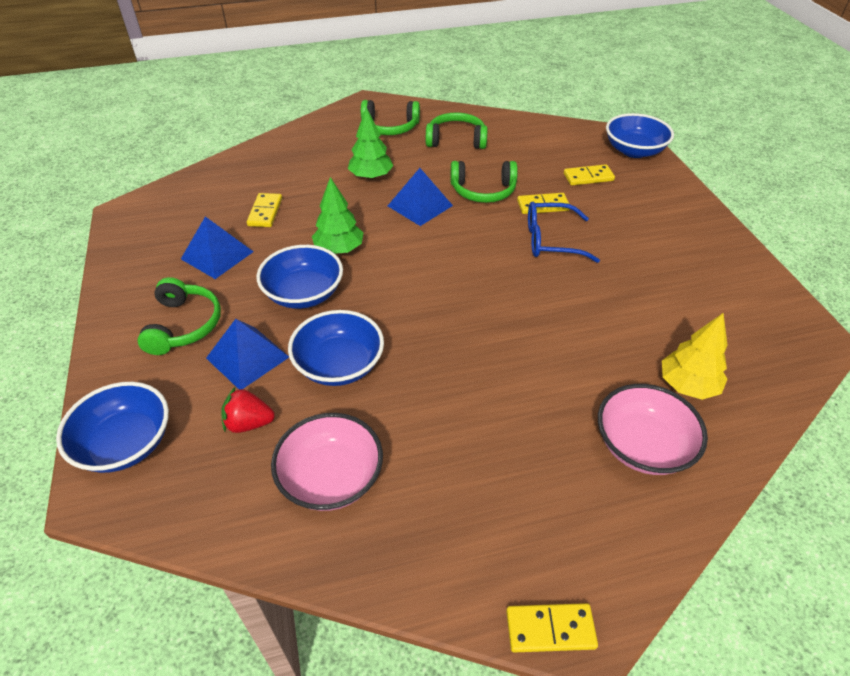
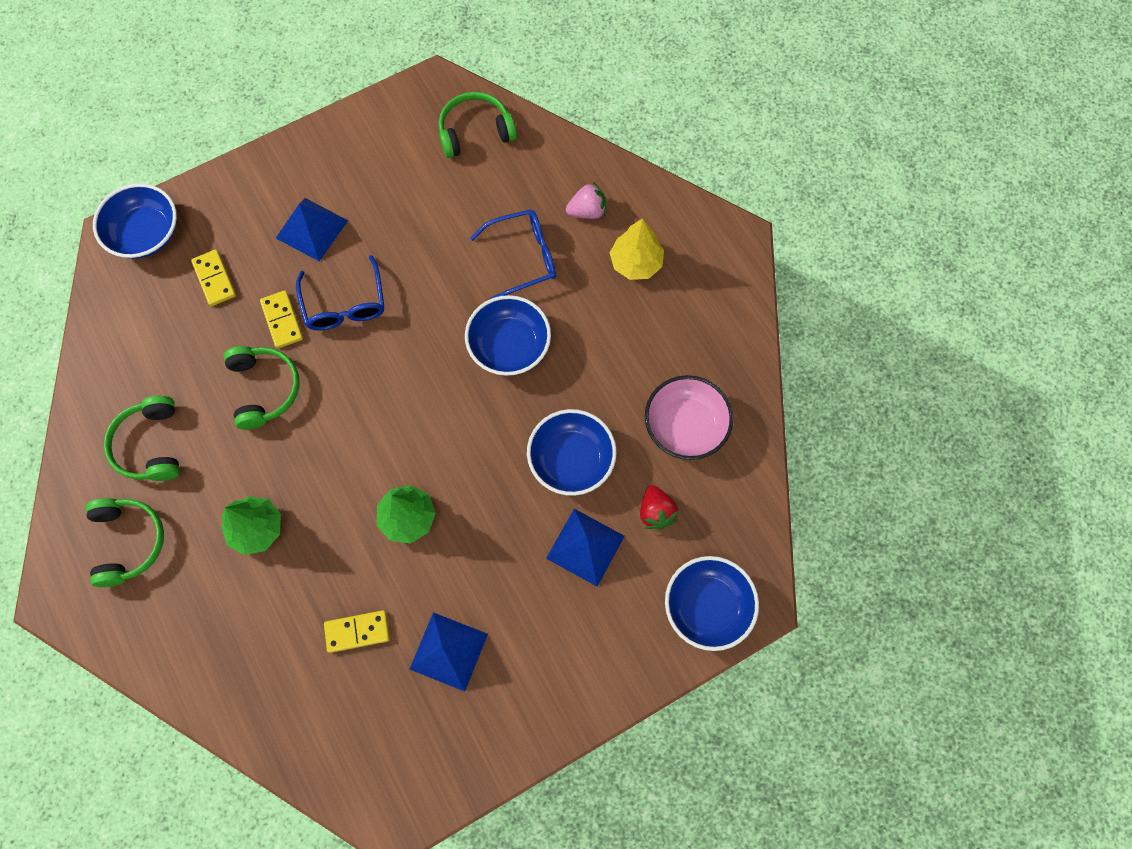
camera: 105 degrees left, 25 degrees up
(184, 325) = (562, 630): green headphones -> green headphones (475, 131)
(304, 293) = (487, 528): blue bowl -> blue bowl (509, 346)
(420, 205) = (308, 453): blue pyramid -> blue pyramid (312, 229)
(550, 629) = (746, 258): yellow domino -> none
(584, 372) = (523, 257): none -> blue glasses
(642, 446) = (587, 211): pink bowl -> pink strawberry
(687, 385) = (516, 180): yellow tree -> yellow tree (636, 263)

